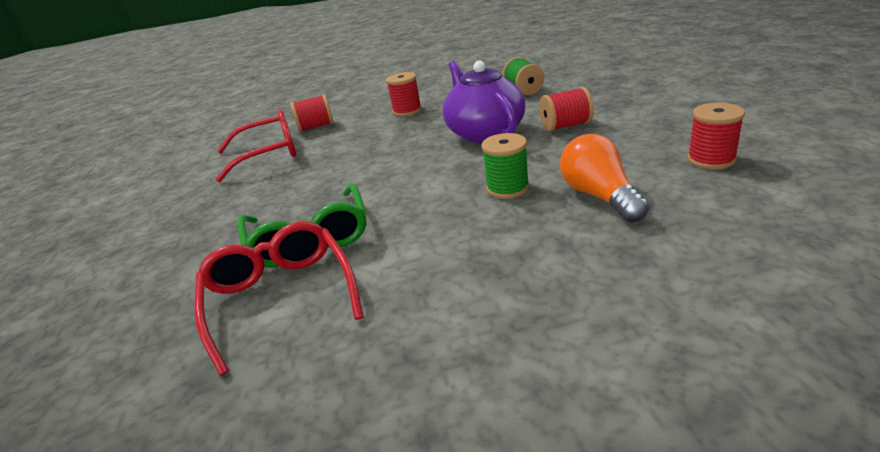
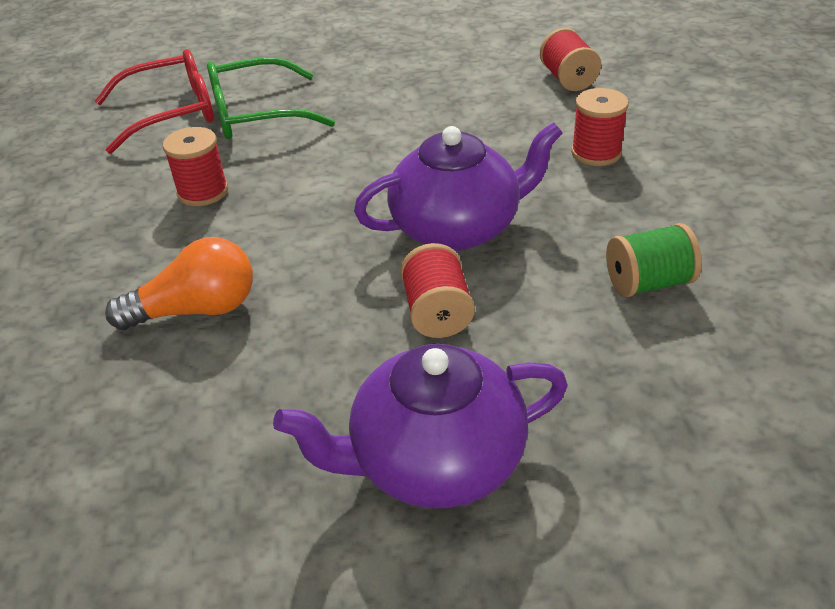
camera: 90 degrees right, 10 degrees up
(268, 154) = (487, 58): red glasses -> none
(507, 188) = (269, 239): green spool -> none
(672, 110) = (435, 461): none -> purple teapot
(711, 159) = (218, 443): red spool -> red spool (203, 192)

